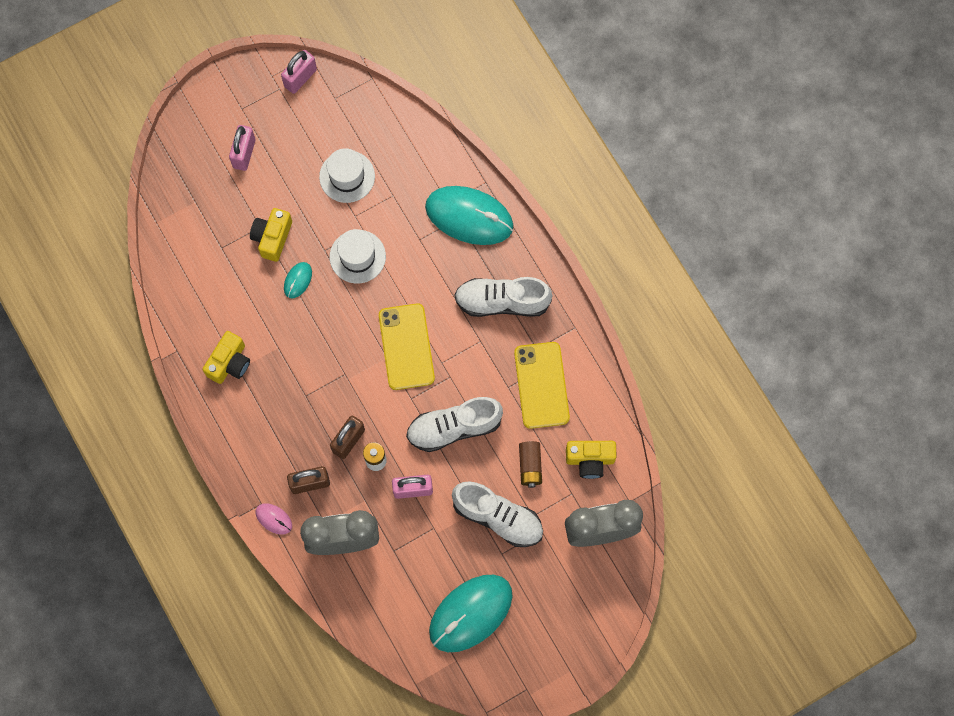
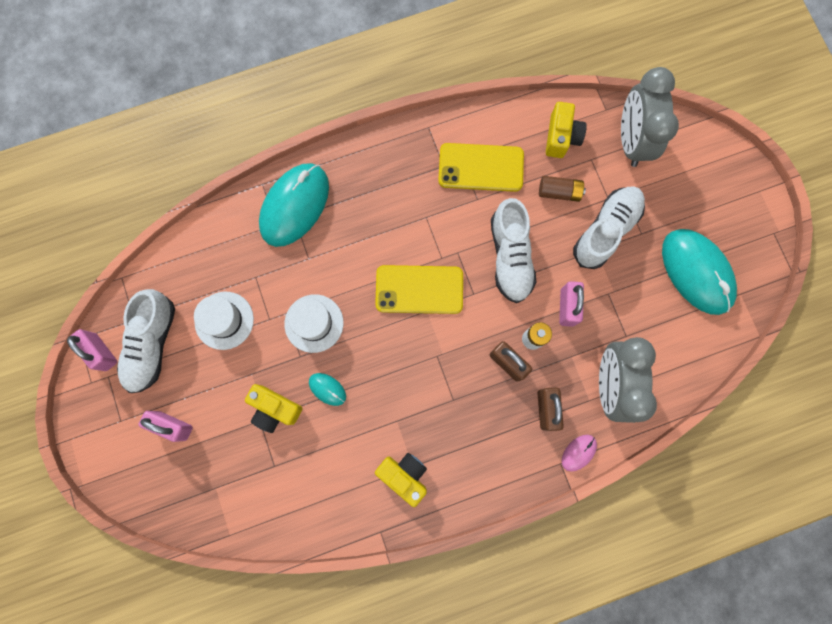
camera: 80 degrees left, 5 degrees up
(502, 302) = (389, 189): white shoe -> white shoe (152, 344)

